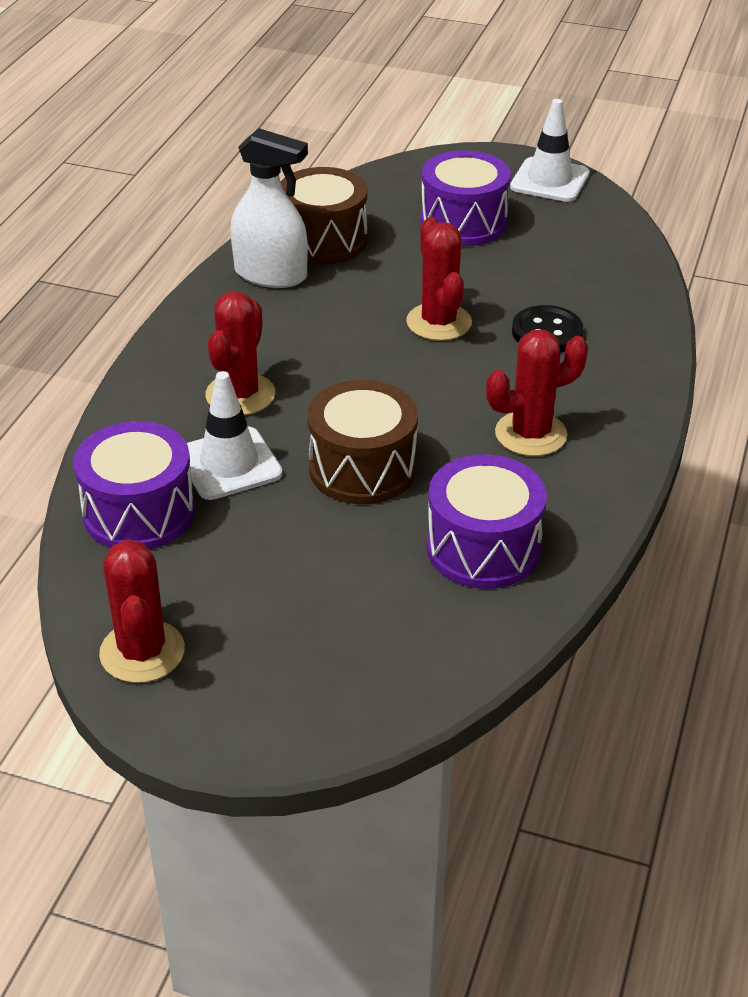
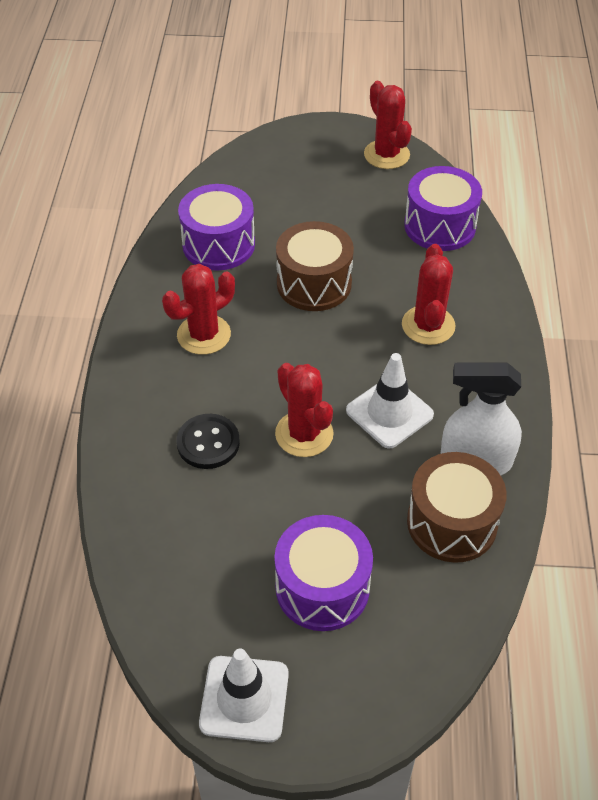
camera: 165 degrees right, 10 degrees up
(229, 464) = (404, 269): white traffic cone -> white traffic cone (389, 413)

